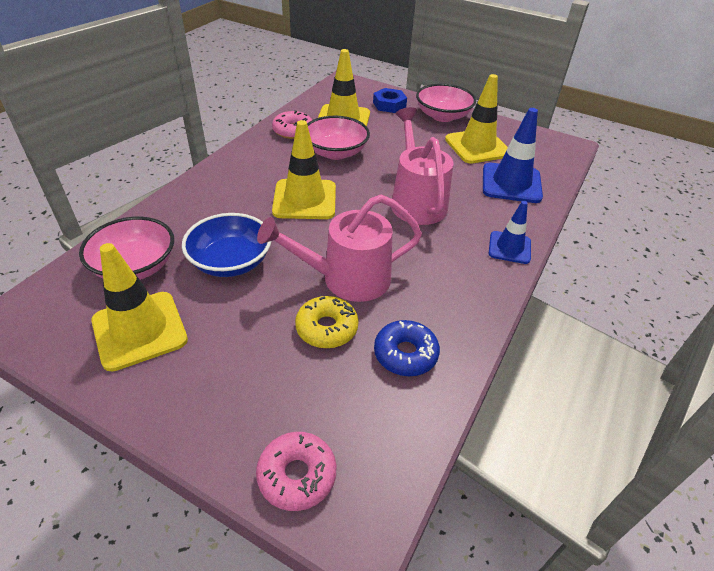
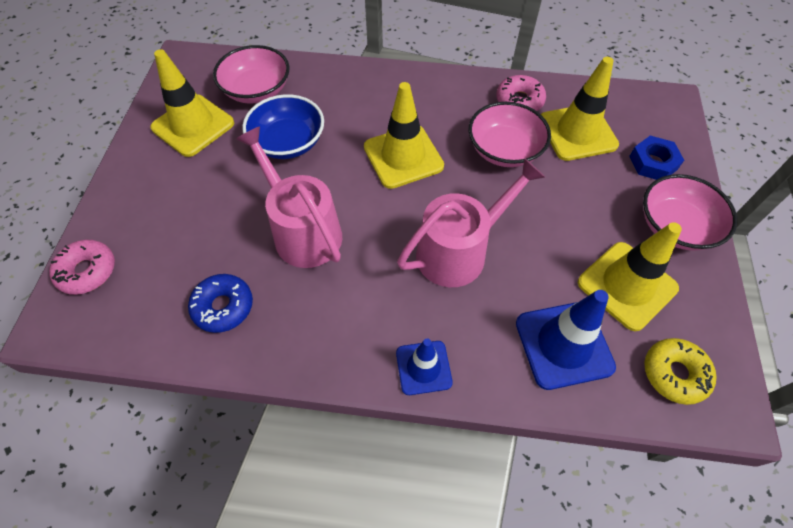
camera: 70 degrees right, 15 degrees up
(327, 328) = (234, 238): yellow donut -> yellow donut (674, 374)

